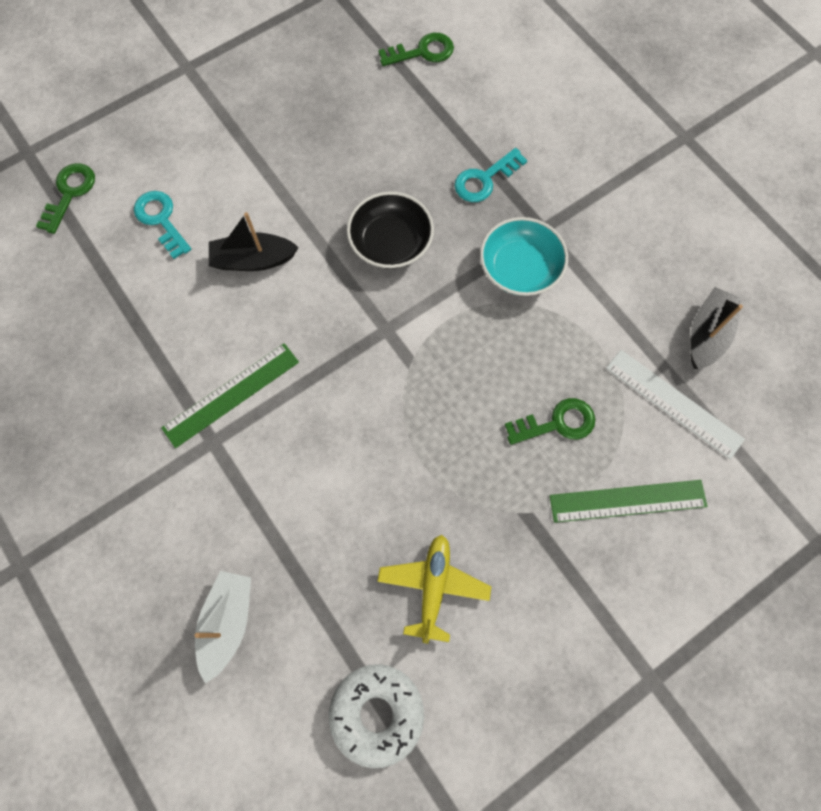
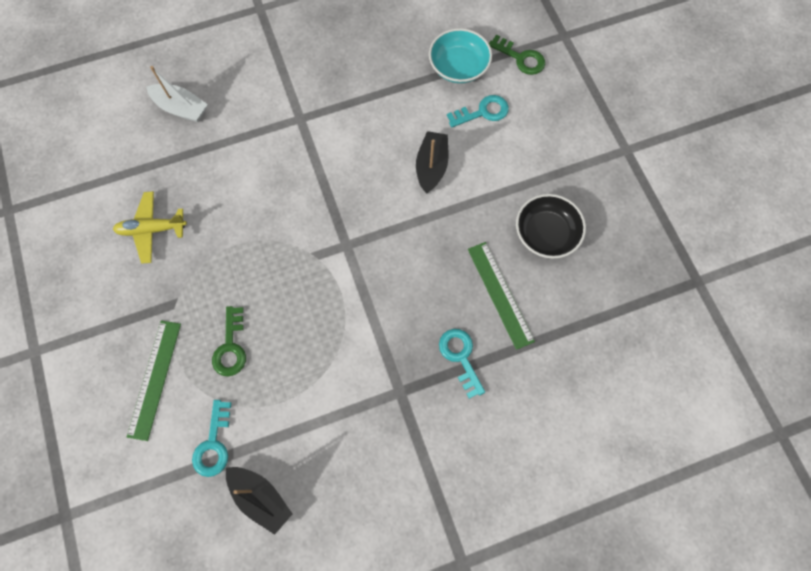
camera: 105 degrees right, 0 degrees up
(231, 394) = (329, 135): green ruler -> green ruler (500, 294)
(377, 713) = (93, 178): white donut -> none
(391, 243) = (419, 266): black bowl -> black bowl (546, 233)
(422, 52) = (610, 342): green key -> none
(433, 587) = (152, 229): yellow plane -> yellow plane turned 150 degrees clockwise
(520, 268) = (368, 360): turquoise bowl -> turquoise bowl (458, 66)
(673, 403) = (213, 444): white ruler -> turquoise key

